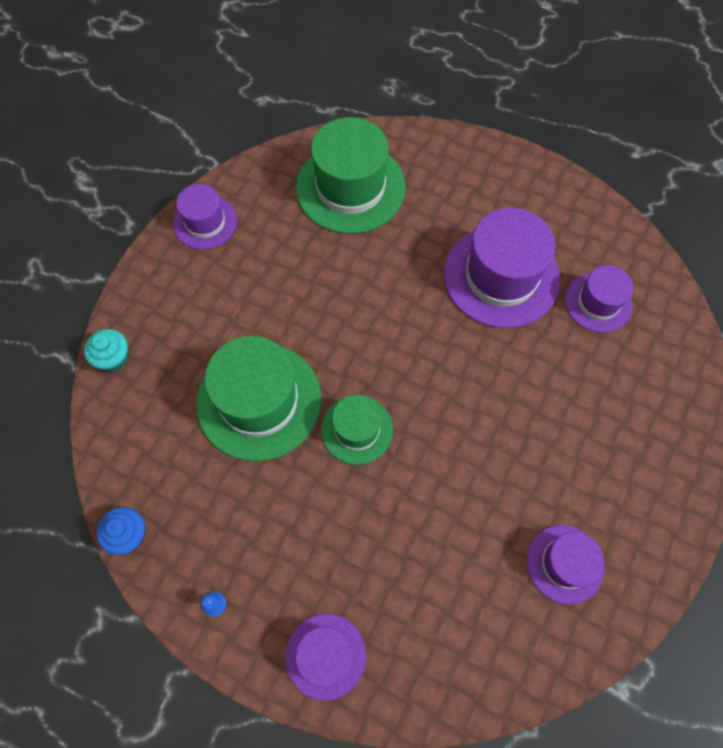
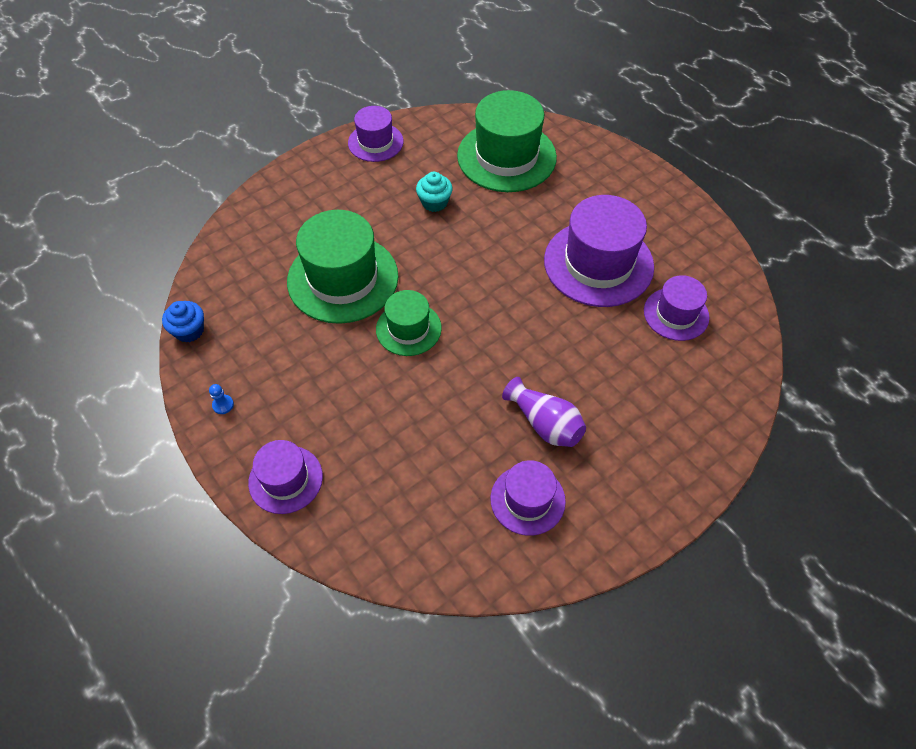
camera: 25 degrees right, 10 degrees down
(113, 358) = (251, 208): turquoise cupcake -> turquoise cupcake (434, 202)
(539, 475) = (545, 423): none -> purple vase

